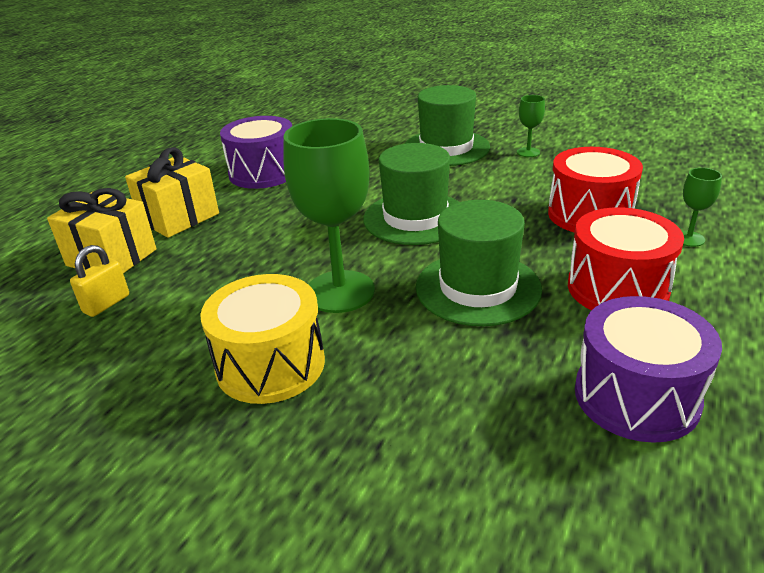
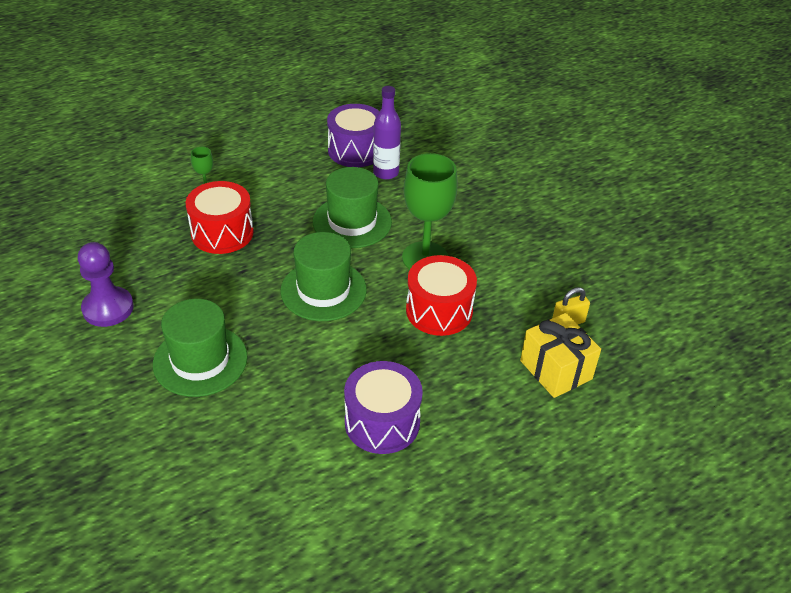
camera: 150 degrees left, 10 degrees up
(179, 217) = (488, 393): yellow gift -> none
(270, 364) = (491, 234): yellow drum -> none
(528, 152) = (154, 313): green goblet -> none
(532, 381) = (386, 173): none -> purple bottle
(565, 141) = (108, 308): none -> purple pawn
(617, 288) = (289, 187): red drum -> red drum (439, 311)

